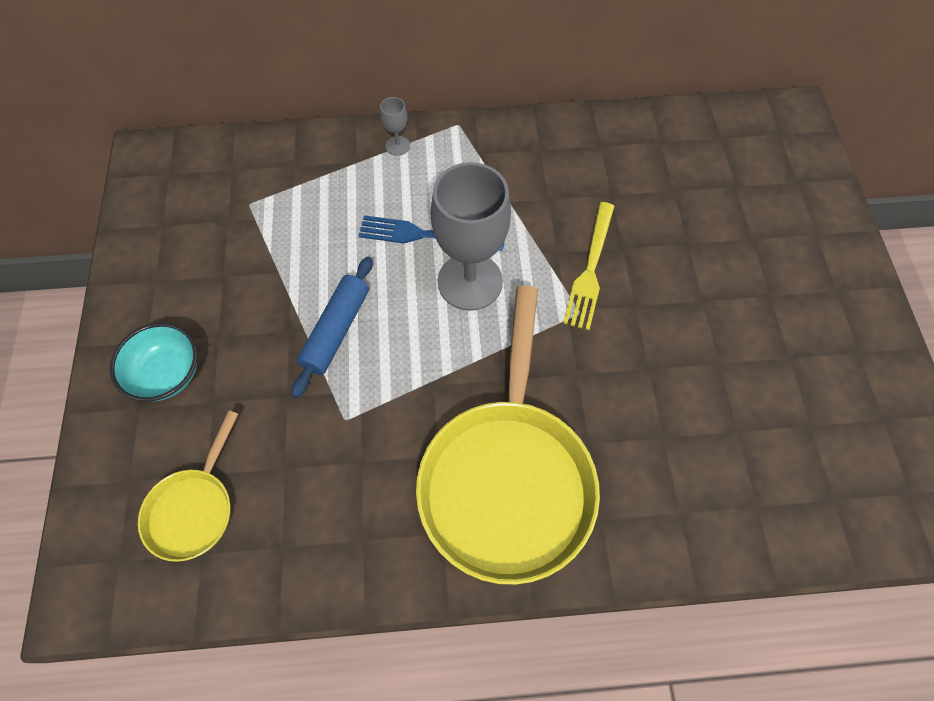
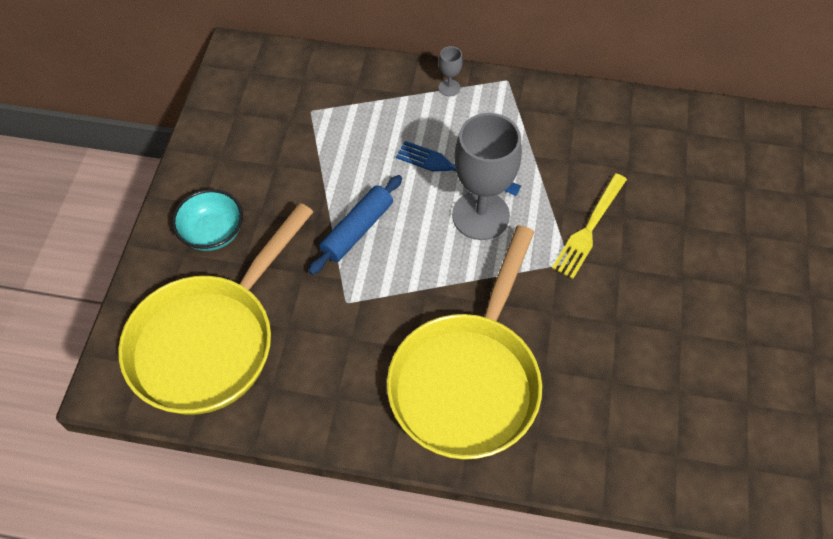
camera: 15 degrees right, 5 degrees down
(194, 508) = (210, 341): yellow pan -> yellow pan, size x2.00

